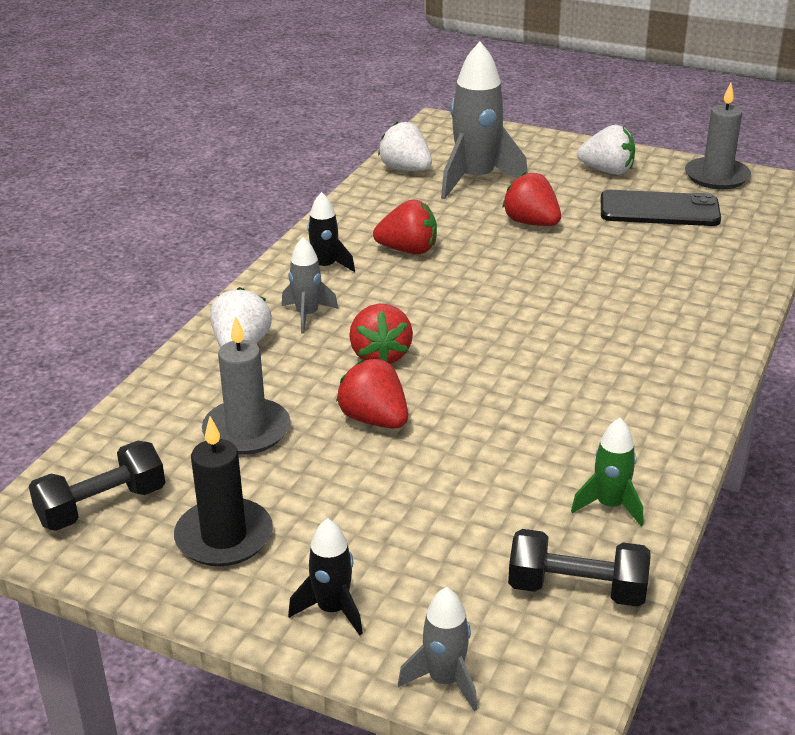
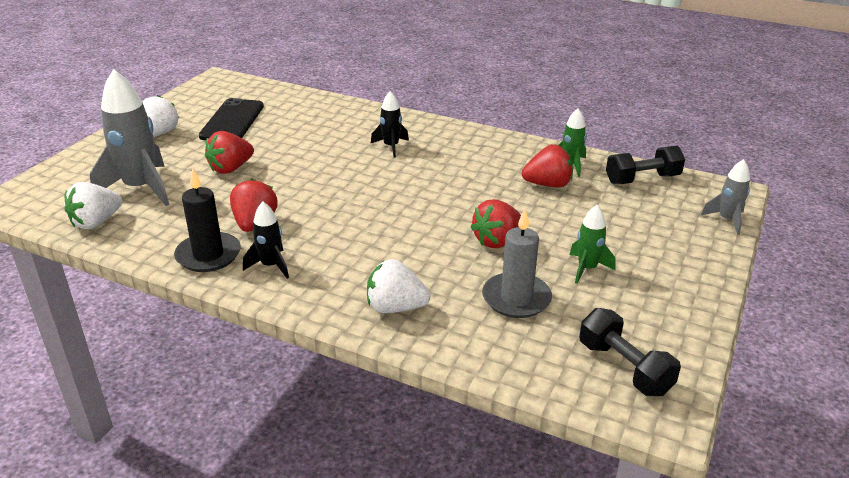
camera: 90 degrees left, 0 degrees up
(224, 537) = (640, 302): black candle -> black candle (208, 255)
(305, 495) = (587, 269): none -> green rocket
(307, 315) = (350, 273): grey rocket -> none
(332, 609) = (690, 256): black rocket -> black rocket (391, 146)
(380, 355) = (414, 238): red strawberry -> red strawberry (548, 184)
(576, 589) = (642, 179): black dumbbell -> black dumbbell turned 60 degrees clockwise
(716, 176) = (192, 98): grey candle -> none

